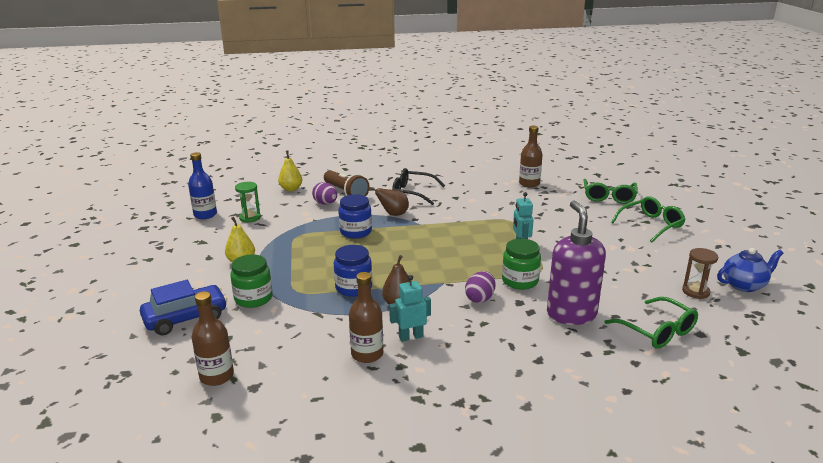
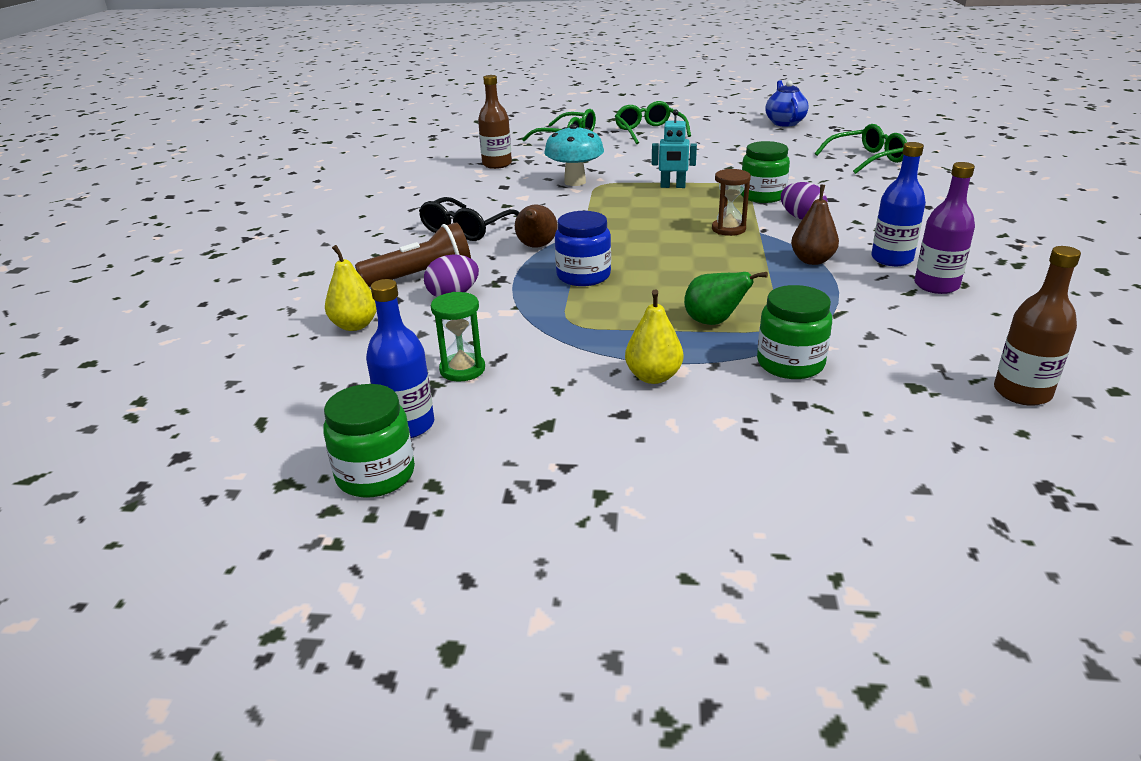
camera: 75 degrees left, 5 degrees up
(172, 215) = (375, 475): none -> green jar
(186, 318) = (856, 429): blue car -> none
(302, 274) = (714, 322): none -> green pear
(353, 288) = (765, 285): blue jar -> none
(367, 354) = (936, 285): brown bottle -> purple bottle
(411, 337) = (891, 259): turquoise robot -> blue bottle
(509, 211) = (575, 182): none -> turquoise mushroom
(571, 314) = (836, 184): purple soap dispenser -> none
(695, 291) = (794, 138): brown hourglass -> brown hourglass (728, 229)

